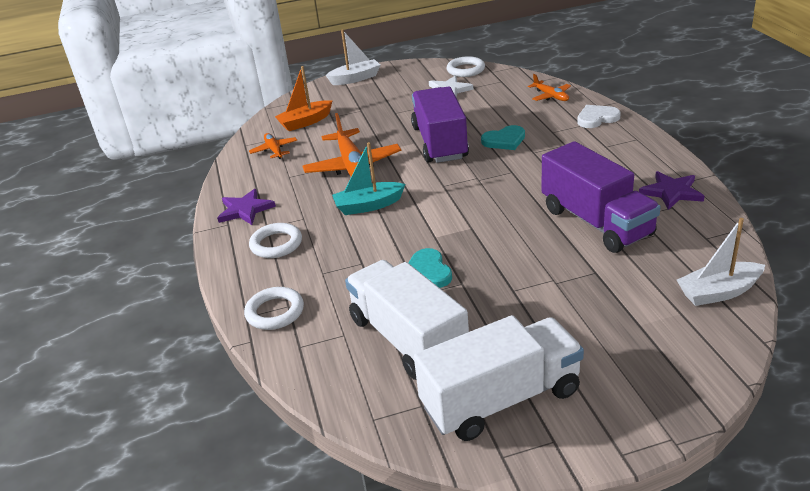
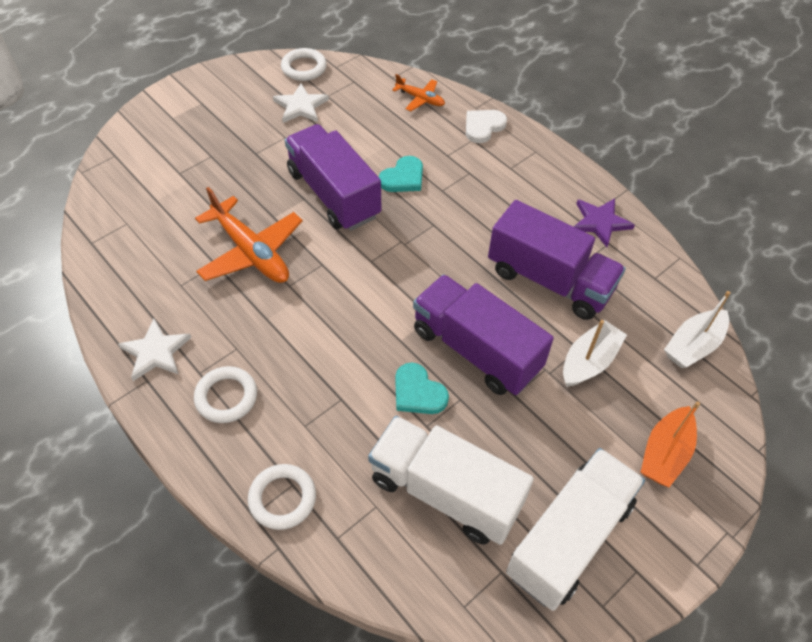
camera: 30 degrees left, 20 degrees up
(245, 210) = (156, 352): purple star -> white star
(274, 150) = (136, 244): orange plane -> none
(305, 122) = (150, 188): orange boat -> orange boat (665, 453)
(355, 79) = (174, 101): white boat -> white boat (589, 361)
(368, 206) = (303, 311): turquoise boat -> none
(497, 255) = (476, 350): none -> purple truck

